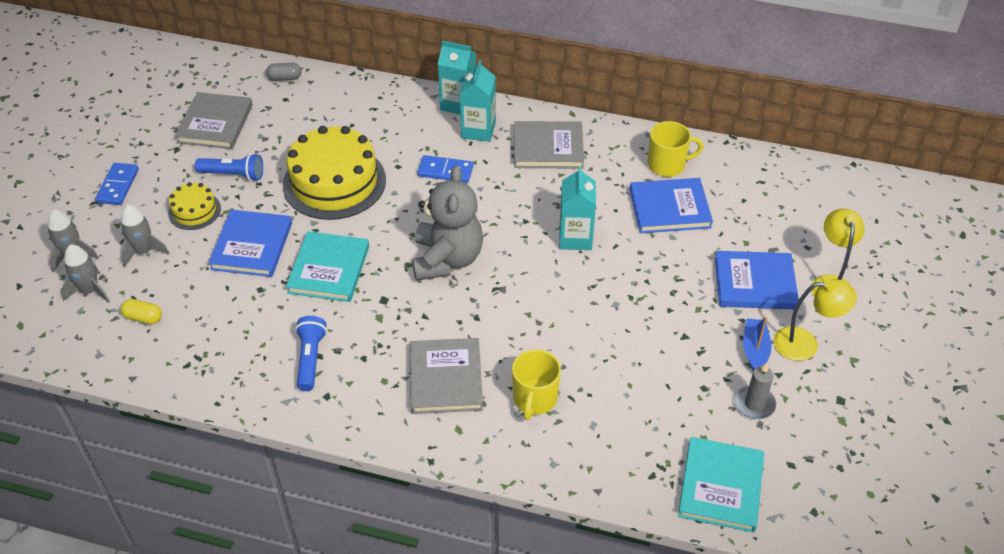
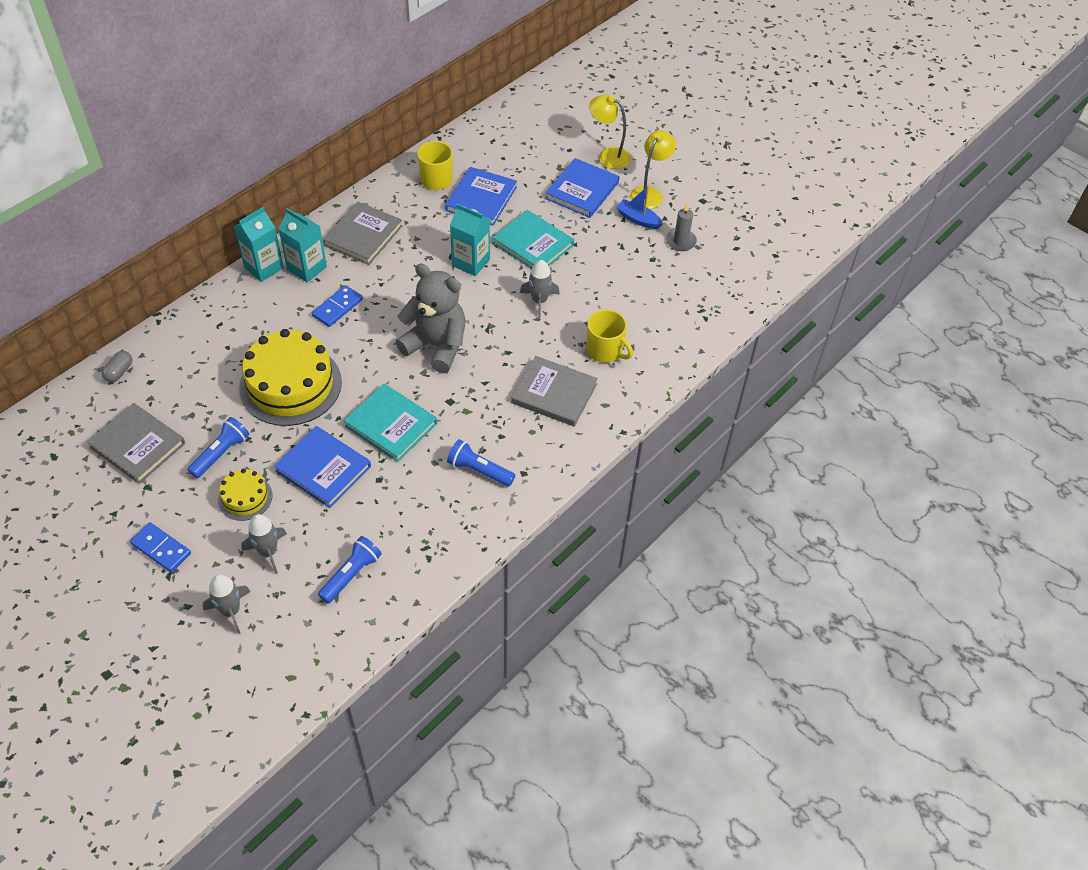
camera: 65 degrees left, 5 degrees up
(90, 291) = (287, 608): grey rocket -> grey rocket (539, 301)
(143, 317) = (351, 575): yellow capsule -> blue flashlight
(720, 486) = (733, 289): turquoise book -> turquoise book (533, 244)

